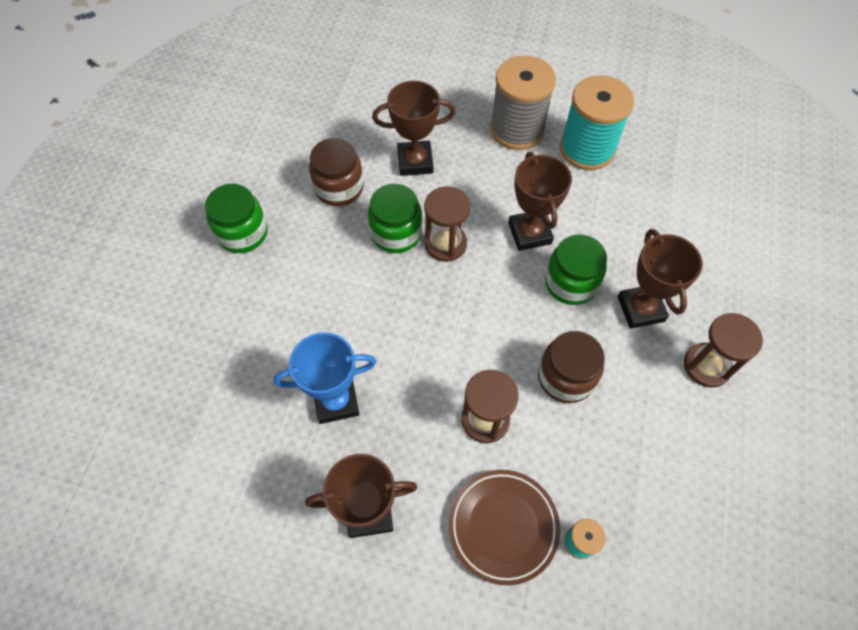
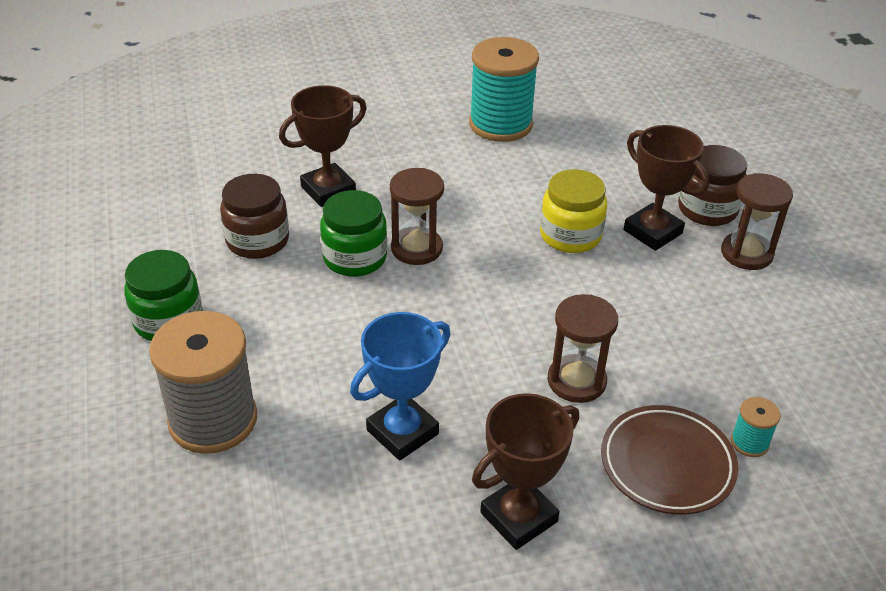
camera: 30 degrees left, 20 degrees down
(517, 129) = (417, 130): grey spool -> grey spool (213, 420)
(529, 233) = (497, 209): brown trophy -> none
(565, 377) = (627, 313): brown jar -> brown jar (707, 209)
(570, 283) = (570, 235): green jar -> yellow jar

